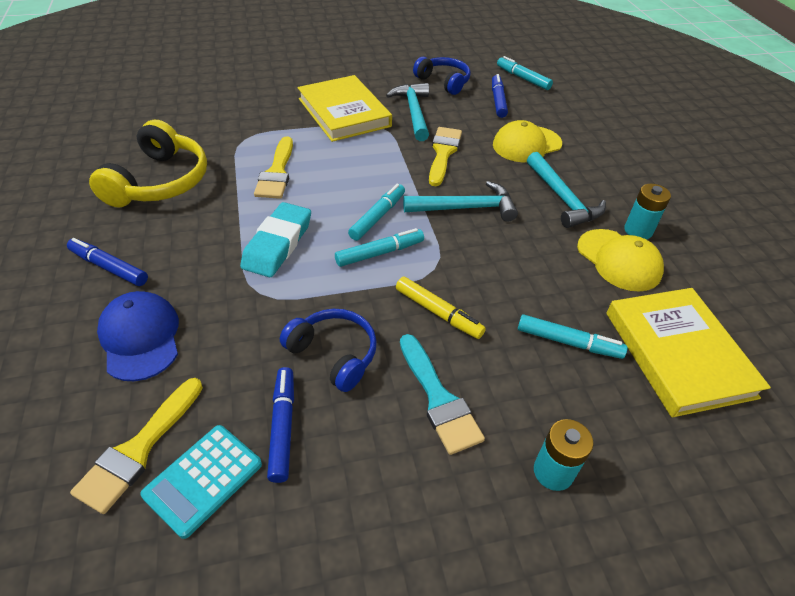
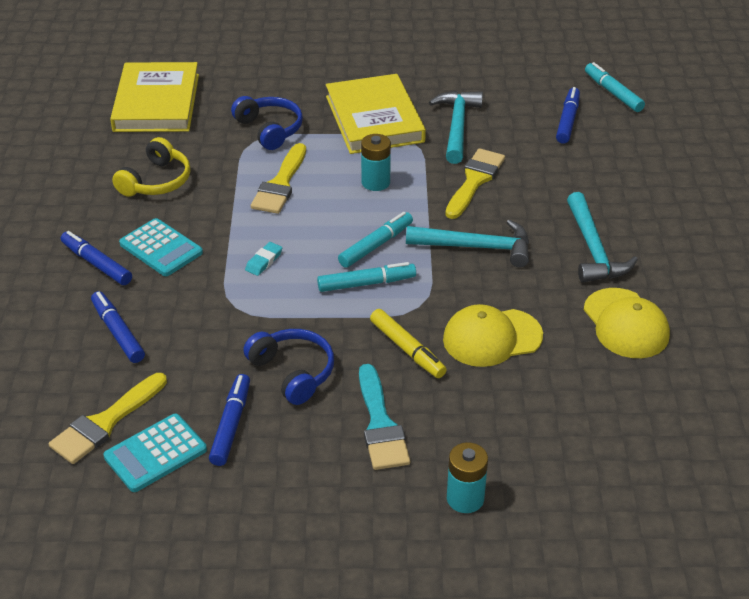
camera: 15 degrees right, 5 degrees down
(140, 338) = (118, 332): blue cap -> blue marker
(160, 182) = (156, 181): yellow headphones -> yellow headphones, size x0.66
(174, 244) = (161, 248): none -> turquoise calculator
(277, 244) = (264, 261): turquoise eraser -> turquoise eraser, size x0.45
(443, 82) = (509, 89): blue headphones -> blue headphones (270, 129)
(526, 144) = (579, 180): yellow cap -> yellow cap (492, 337)
(568, 342) = (530, 395): turquoise marker -> none
(638, 231) = (665, 295): turquoise battery -> turquoise battery (375, 182)
(678, 353) = (642, 422): yellow book -> yellow book (157, 102)

